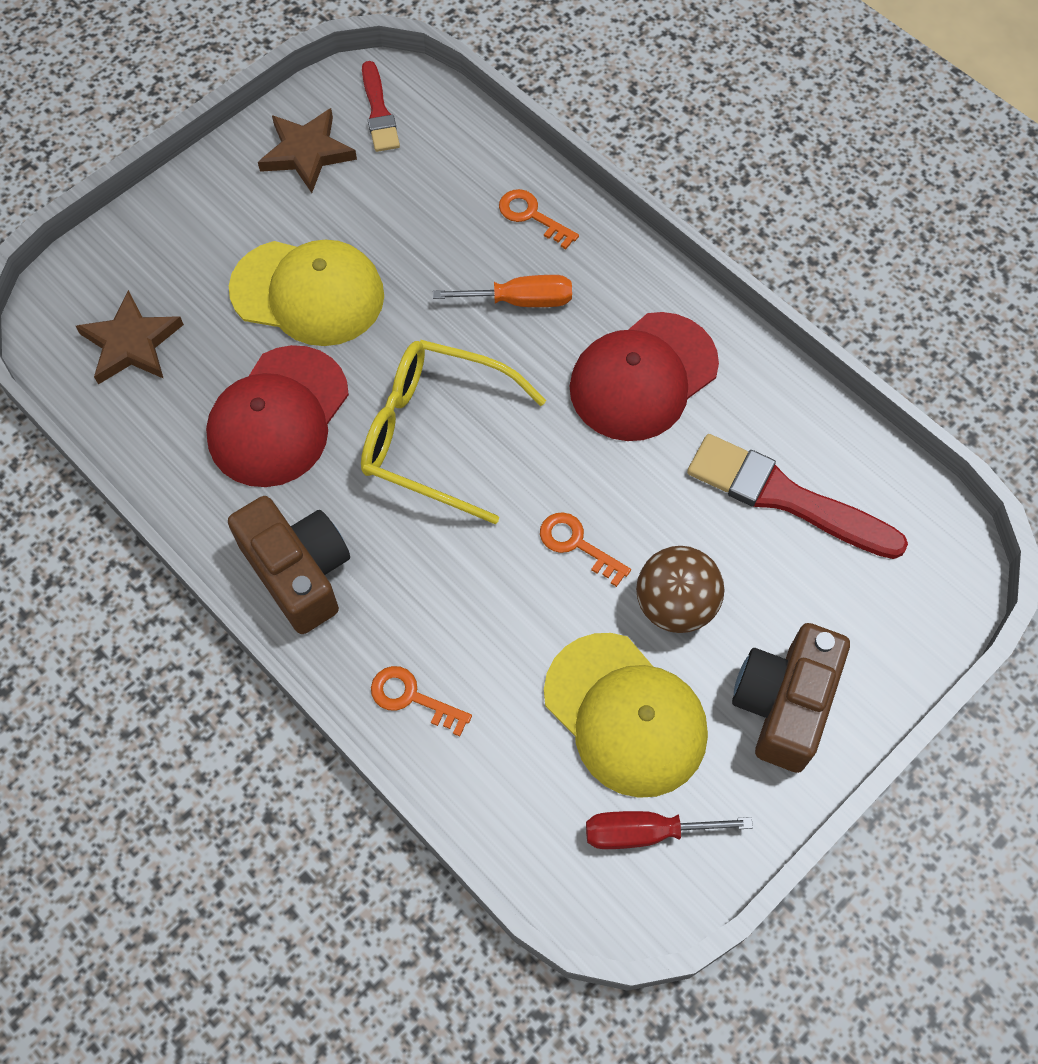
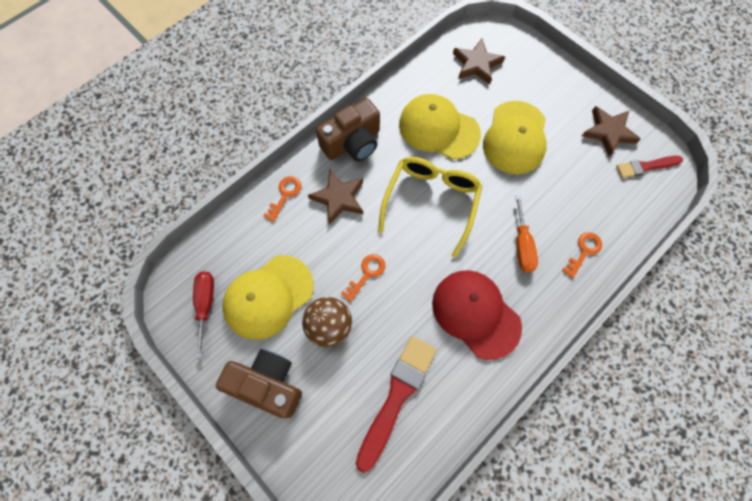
camera: 90 degrees right, 5 degrees up
(278, 417) = (438, 129): red cap -> yellow cap
(422, 596) = (338, 198): none -> brown star

